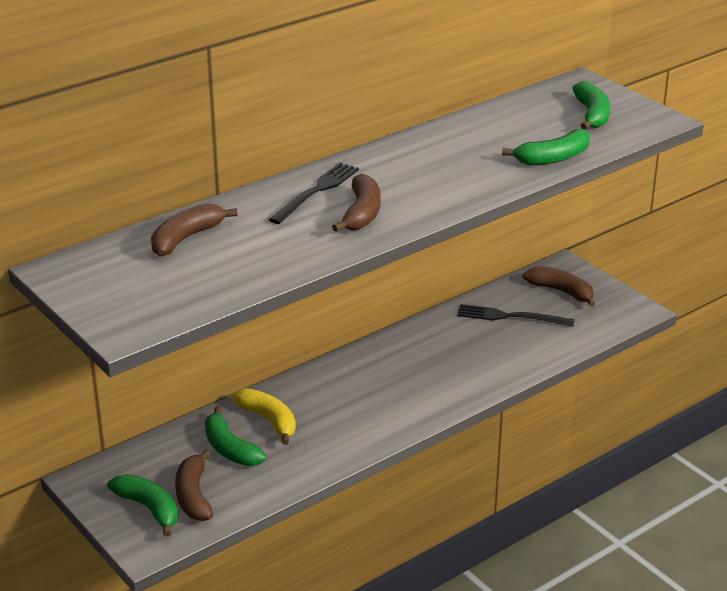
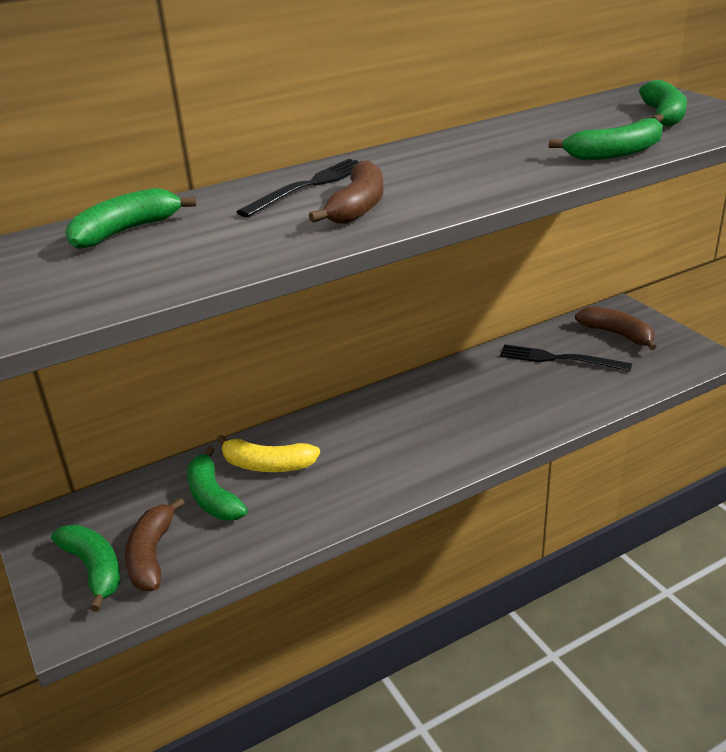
camera: 10 degrees right, 0 degrees up
(186, 238) = (126, 231): brown banana -> green banana
(269, 420) = (267, 465): yellow banana -> yellow banana turned 135 degrees clockwise

